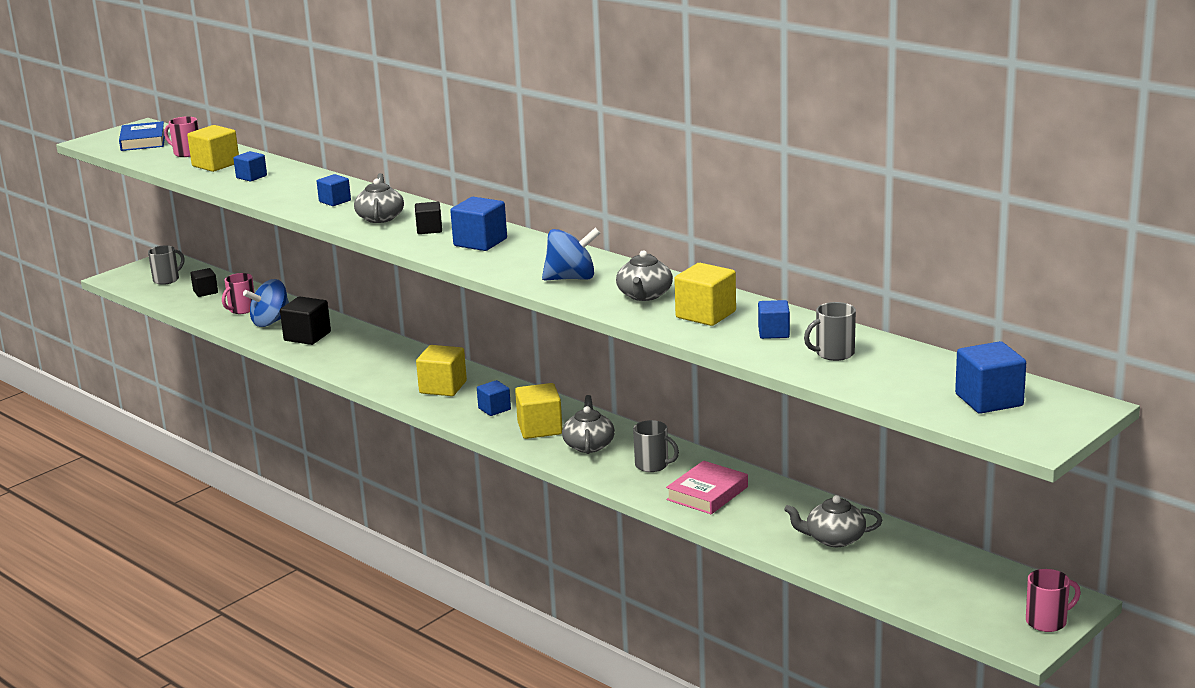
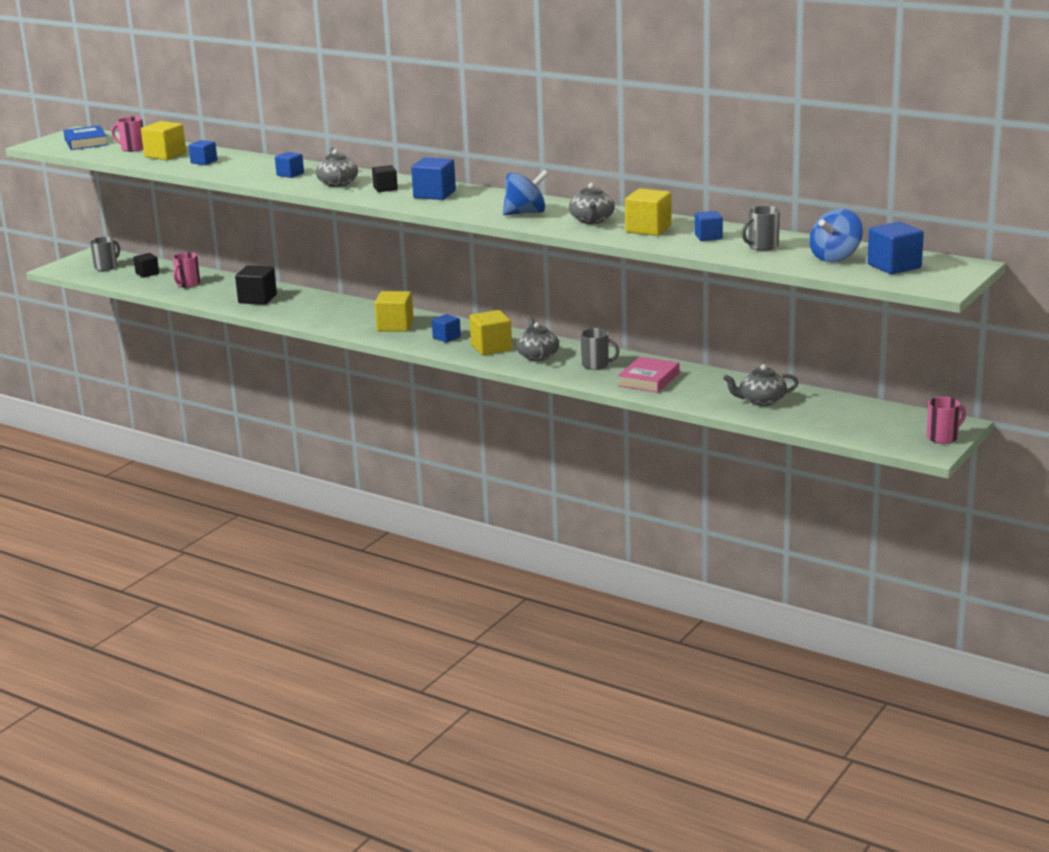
camera: 10 degrees left, 0 degrees up
(271, 322) = (219, 291): blue spinning top -> blue spinning top (835, 257)

